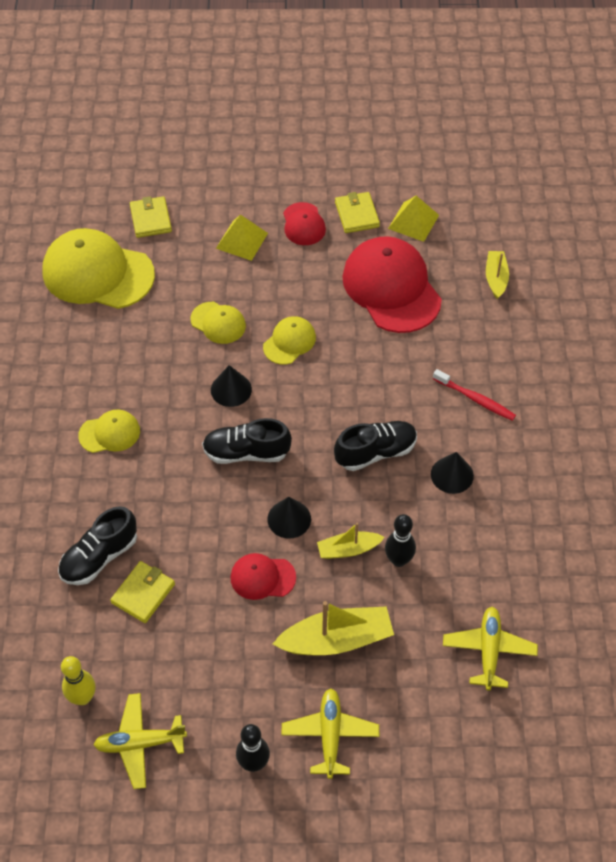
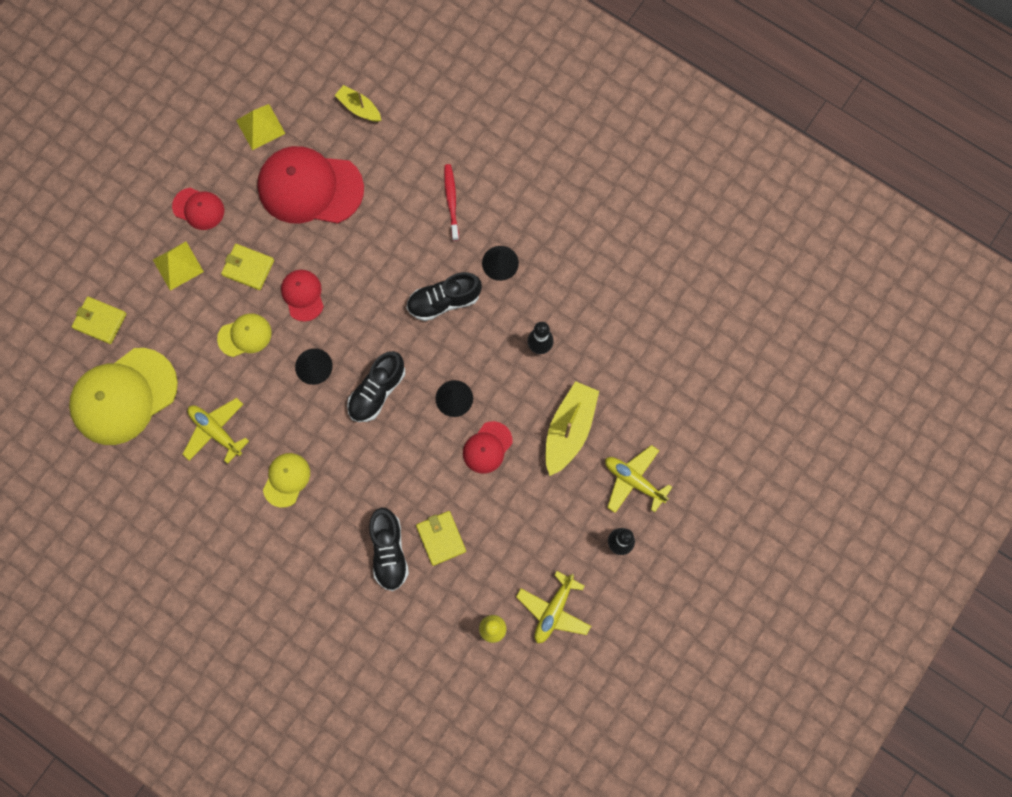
camera: 55 degrees left, 20 degrees up
(289, 342) = (303, 295): yellow cap -> red cap
(348, 549) = (507, 374): yellow boat -> none
(357, 214) = (220, 163): yellow wallet -> yellow wallet (248, 268)
(375, 452) = (444, 301): black shoe -> black shoe turned 120 degrees counterclockwise
(475, 399) = (451, 201): red toothbrush -> red toothbrush turned 75 degrees counterclockwise
(489, 651) = (646, 337): yellow plane -> yellow plane (216, 431)

